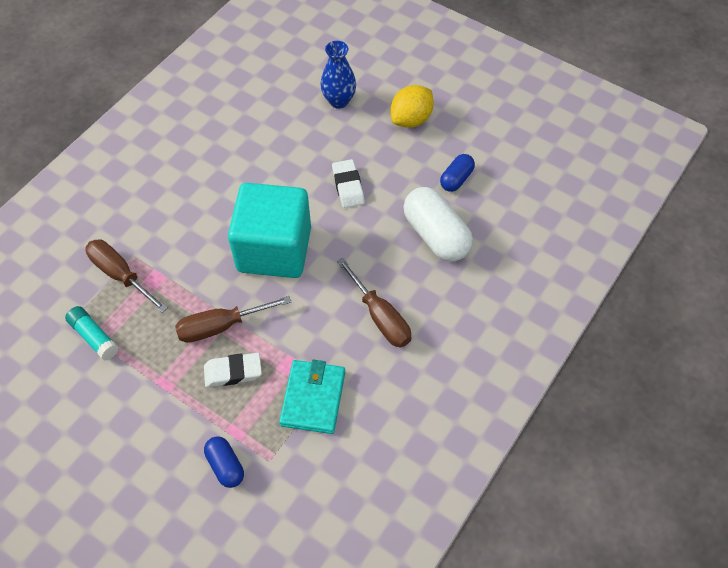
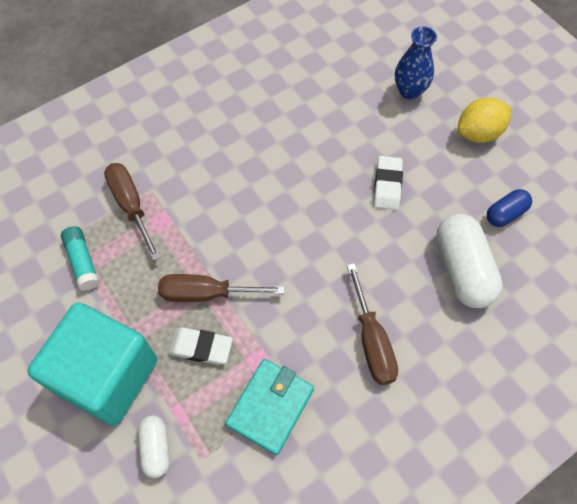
camera: 20 degrees right, 5 degrees up
(225, 466) = (156, 448): blue capsule -> white capsule
(274, 249) = (288, 229): turquoise cube -> turquoise cube (107, 375)

